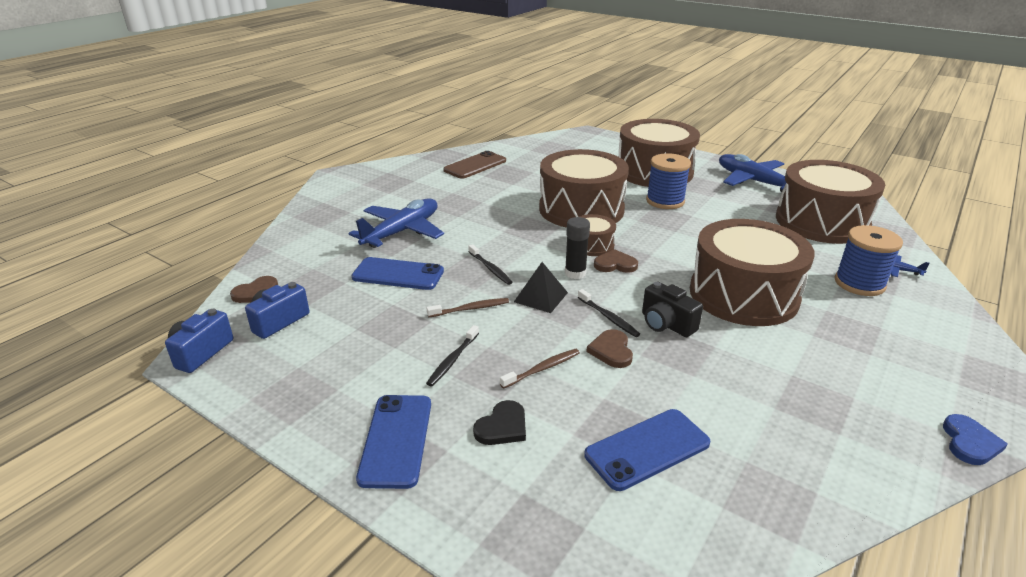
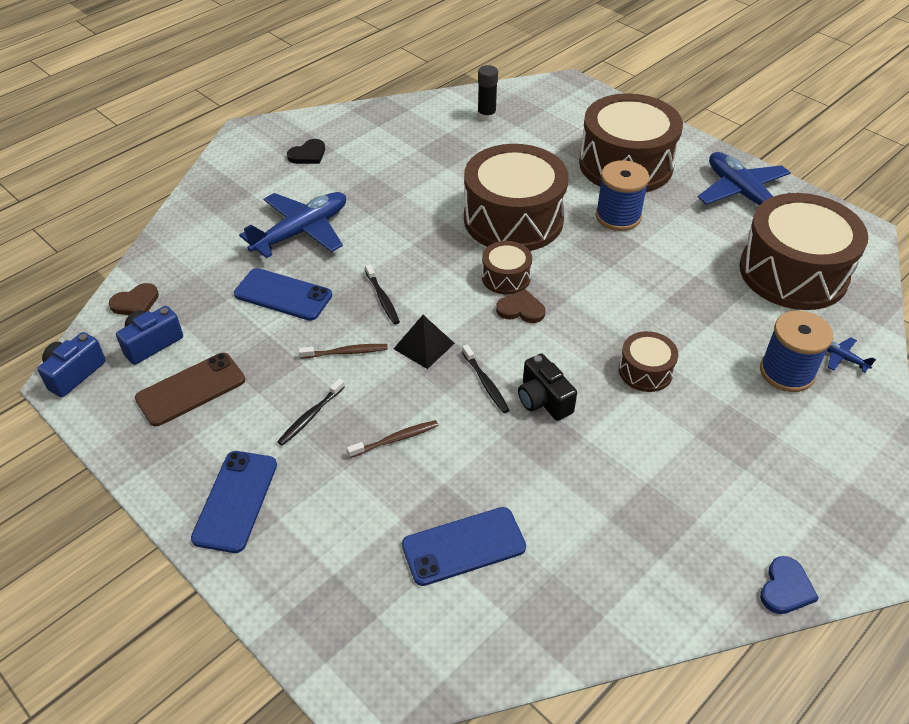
camera: 10 degrees right, 15 degrees up
(475, 165) = (412, 131): brown phone -> brown phone (191, 389)
(502, 426) = (336, 501): black heart -> black heart (308, 154)
(575, 273) = (472, 317): black glue stick -> black glue stick (486, 116)
(611, 351) = (472, 427): brown heart -> none
(743, 295) = (645, 371): brown drum -> brown drum, size x0.46

